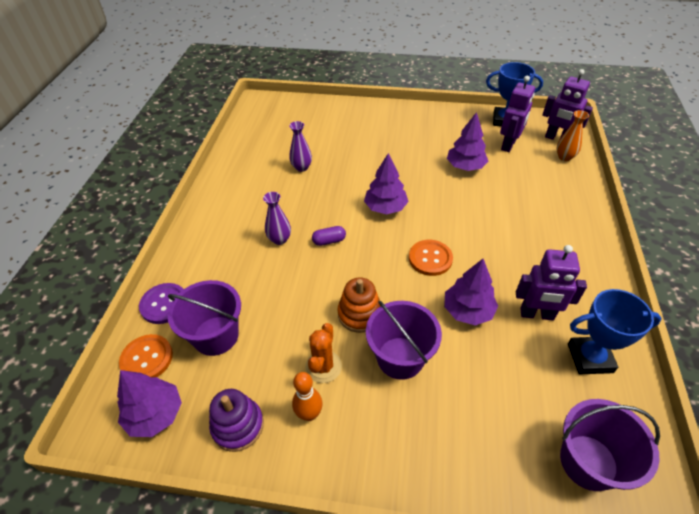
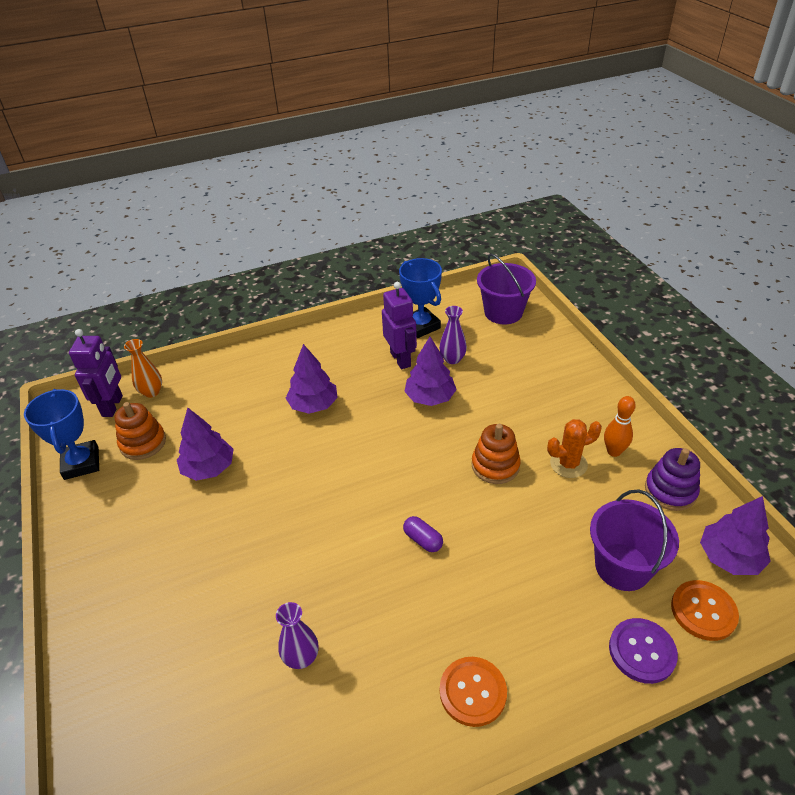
camera: 120 degrees left, 5 degrees down
(279, 239) = (457, 593): purple vase -> purple vase (452, 359)
(385, 207) = (331, 513): purple tree -> purple tree (313, 405)
(400, 358) = (513, 420): purple bucket -> none
(430, 258) = (386, 443): orange button -> orange button (473, 692)
(509, 145) = (143, 443): purple robot -> orange stacking toy

